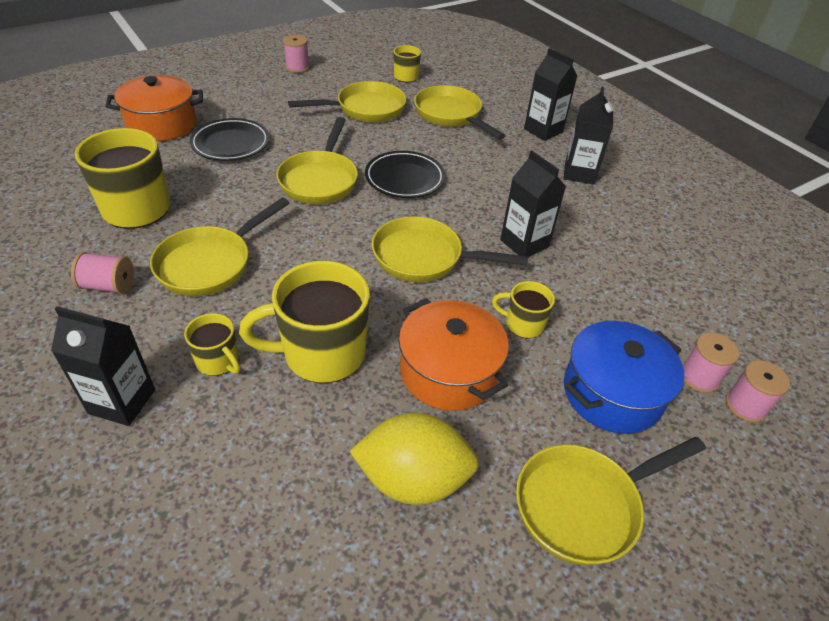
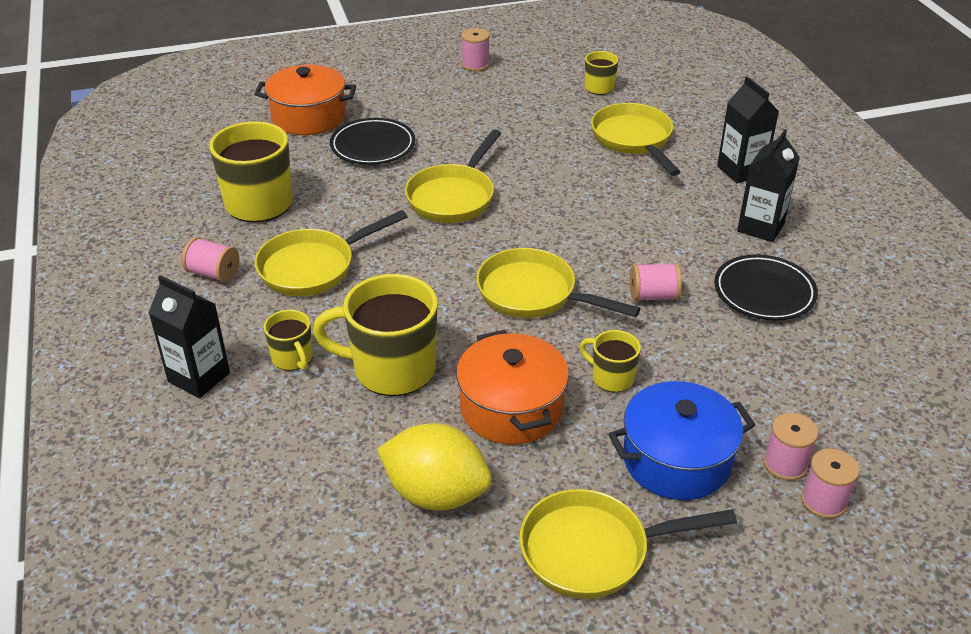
camera: 20 degrees right, 5 degrees down
(365, 109) = (535, 122): yellow pan -> none
(404, 178) = (547, 207): black plate -> black plate (764, 292)
(524, 243) = (653, 296): black carton -> pink spool

